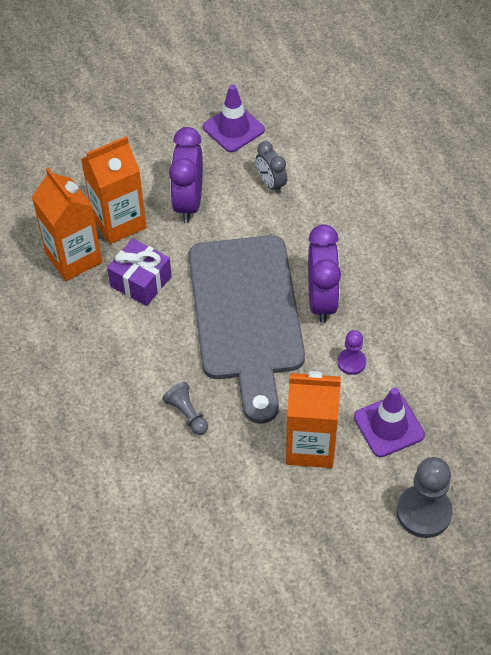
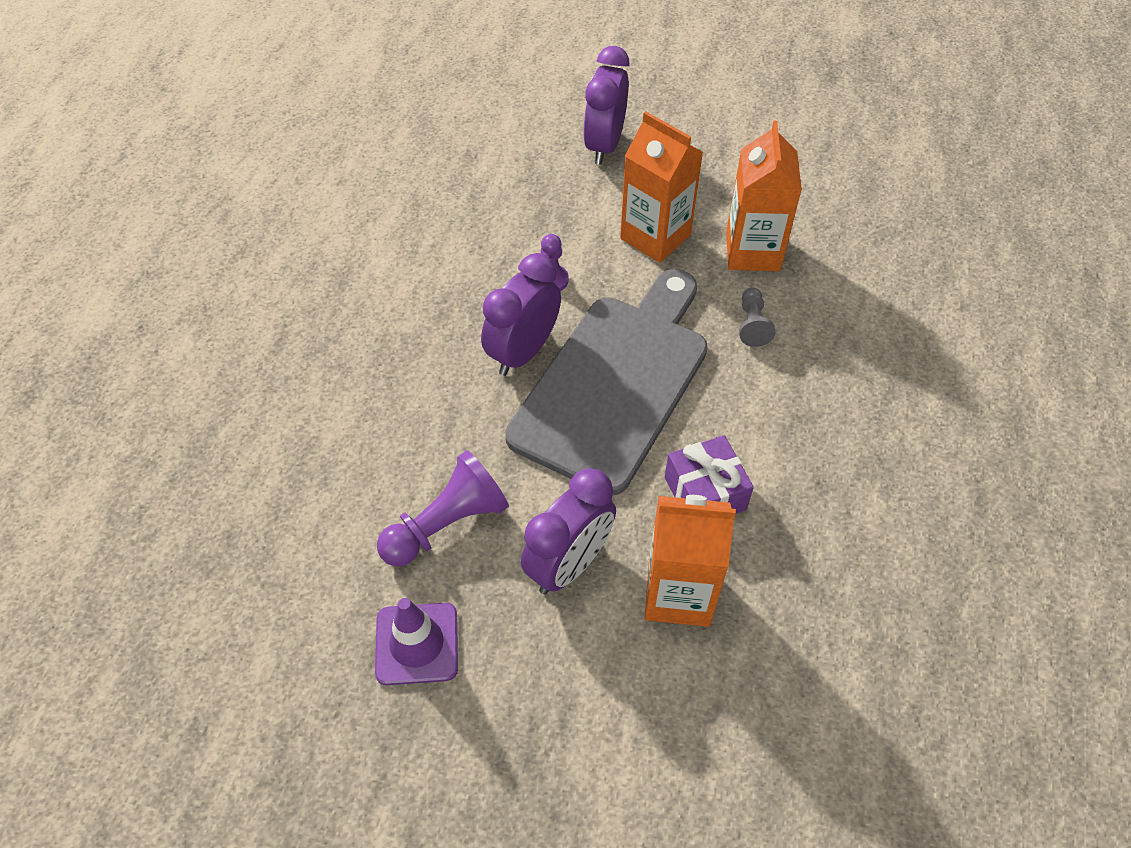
camera: 145 degrees left, 0 degrees up
(74, 258) = (770, 578): orange carton -> orange carton (752, 251)
(271, 183) = (447, 524): grey clock -> purple pawn
(388, 426) = (570, 214): purple traffic cone -> none
(424, 512) = (604, 145): grey pawn -> purple clock

